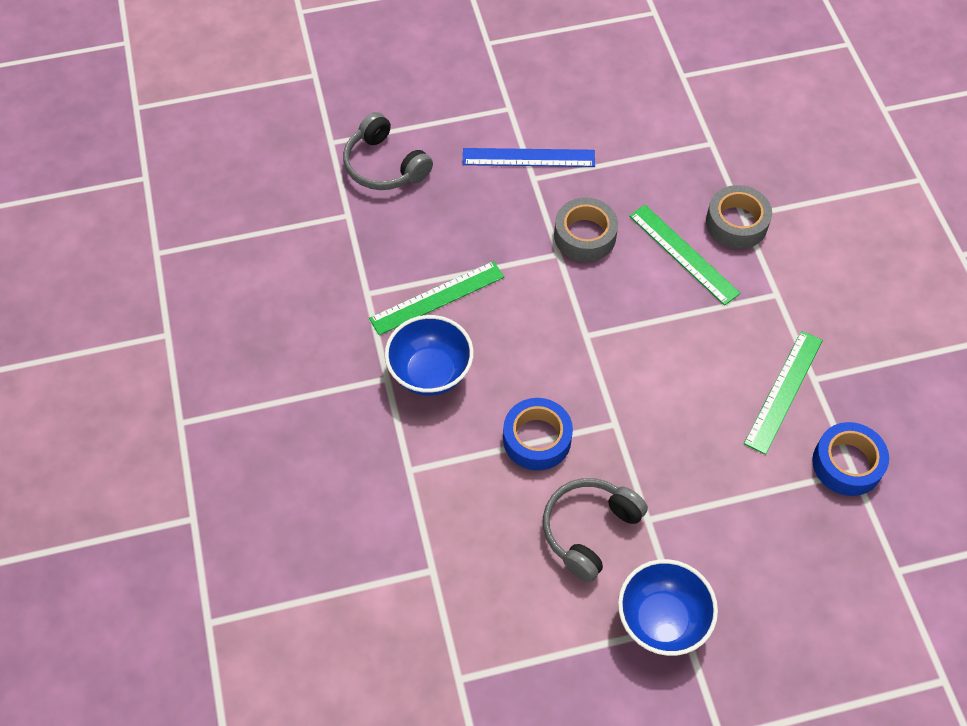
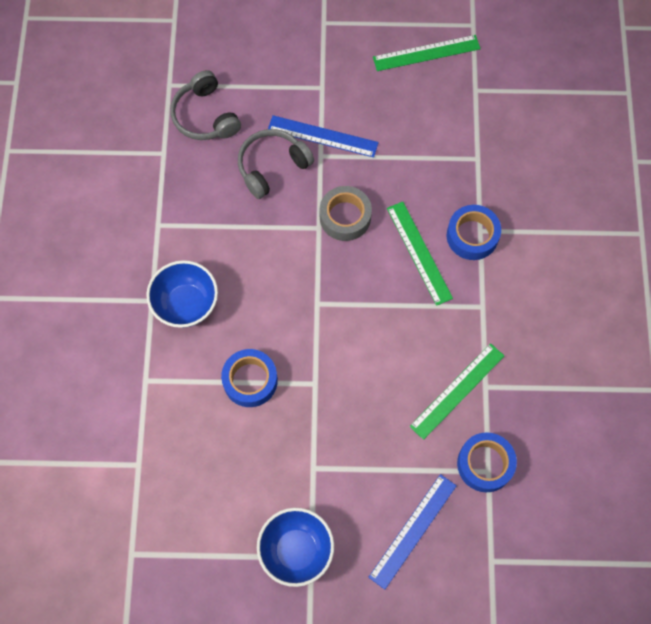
camera: 15 degrees right, 10 degrees up
(437, 298) = (211, 242): green ruler -> green ruler (426, 53)
(589, 530) = (265, 464): grey headphones -> grey headphones (272, 166)
(736, 223) = (472, 236): grey tape -> blue tape
(792, 560) = (413, 531): none -> blue ruler

